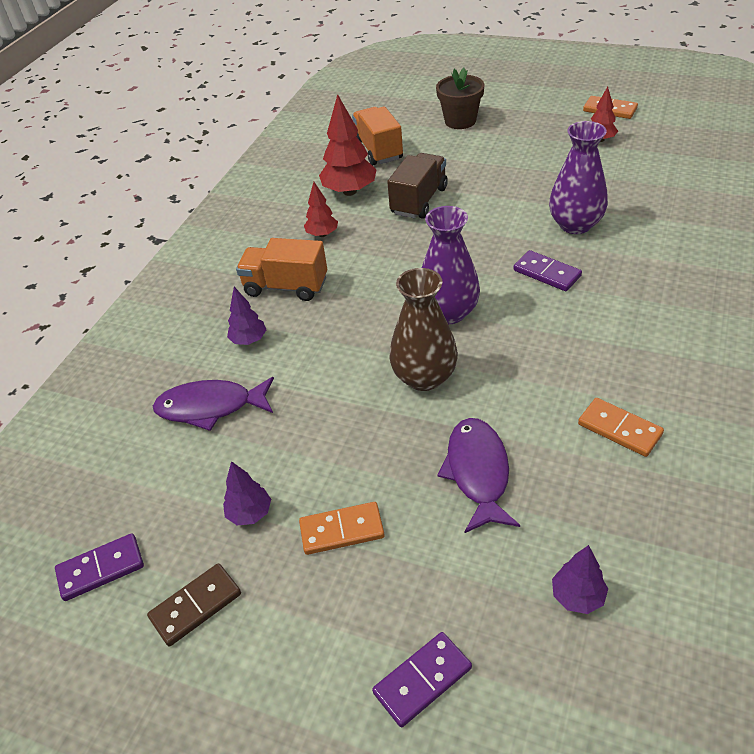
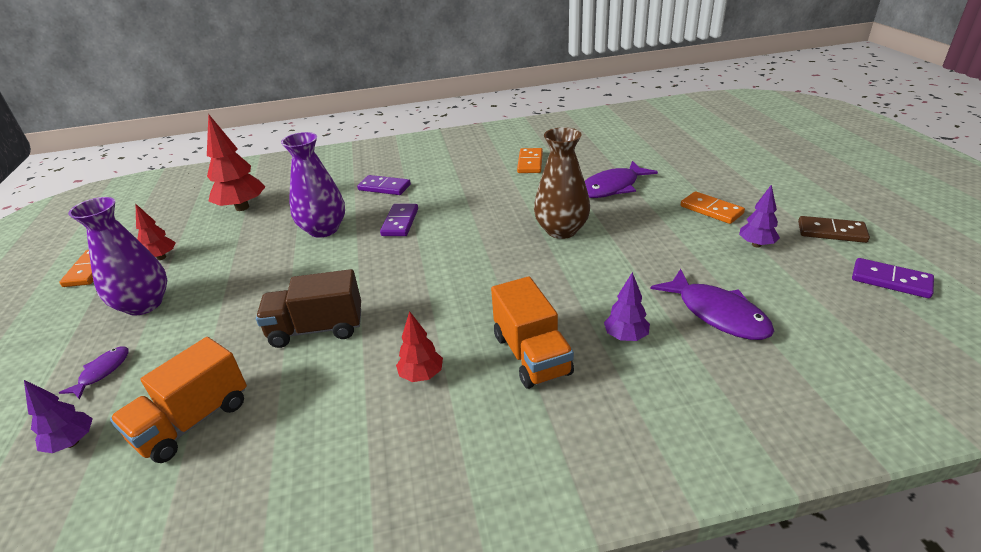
camera: 125 degrees left, 10 degrees down
(349, 191) = (315, 398): red tree -> red tree (242, 207)
(422, 680) = (739, 162): purple domino -> purple domino (384, 187)
(448, 312) = (483, 246): purple vase -> purple vase (144, 304)
(460, 121) = (102, 372): brown flower pot -> purple fish
(577, 596) = (644, 146): purple tree -> purple tree (72, 442)

